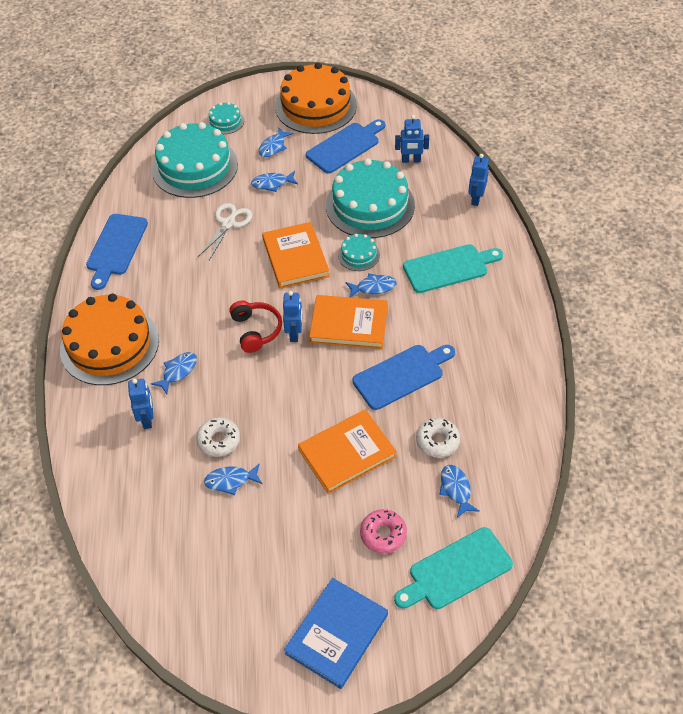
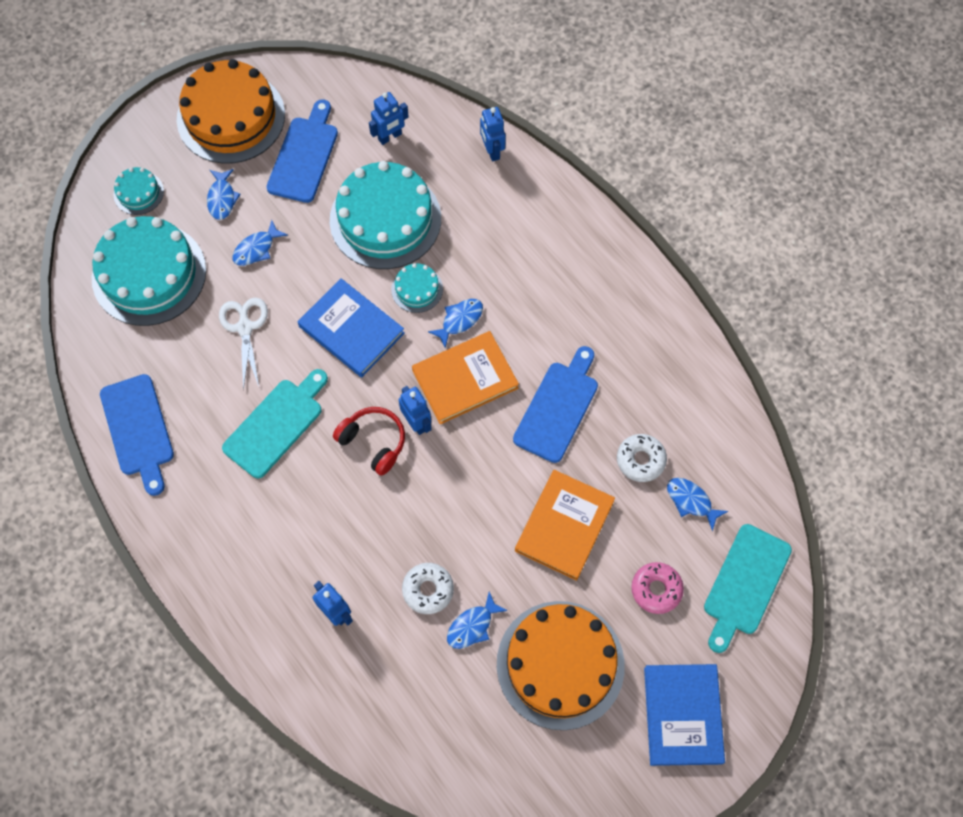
camera: 35 degrees left, 15 degrees up
(109, 344) = (226, 552): orange cake -> orange cake (560, 664)
(178, 372) = (326, 539): blue fish -> none
(295, 257) = (351, 330): orange book -> blue book
(449, 268) = (521, 253): turquoise cutting board -> turquoise cutting board (276, 424)

